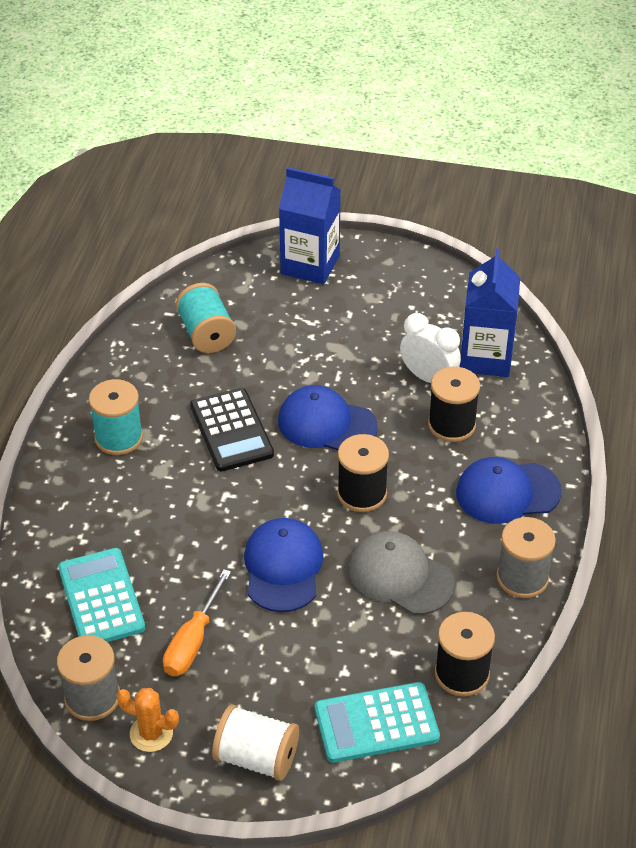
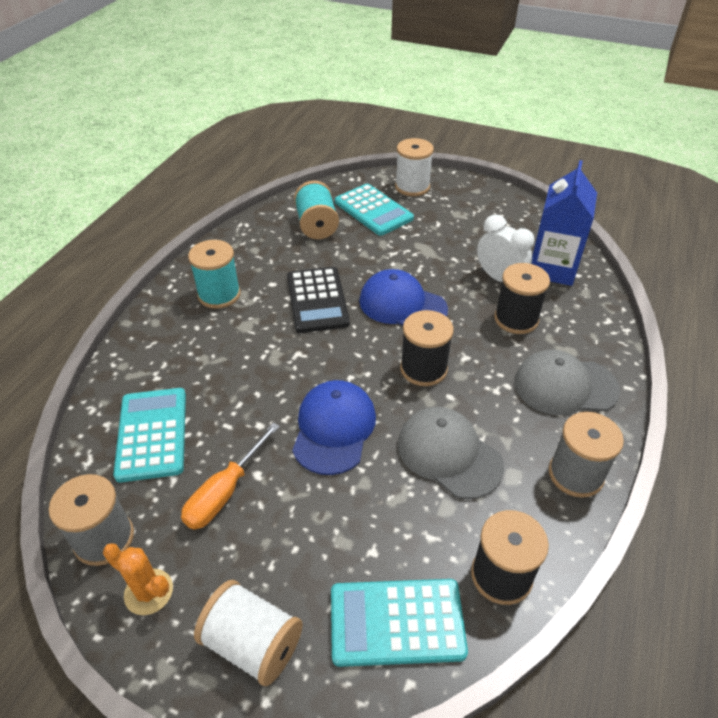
camera: 10 degrees right, 0 degrees up
(269, 305) = (373, 210): none -> turquoise calculator
(310, 265) = (412, 187): blue carton -> white spool
(507, 492) = (565, 386): blue cap -> grey cap

